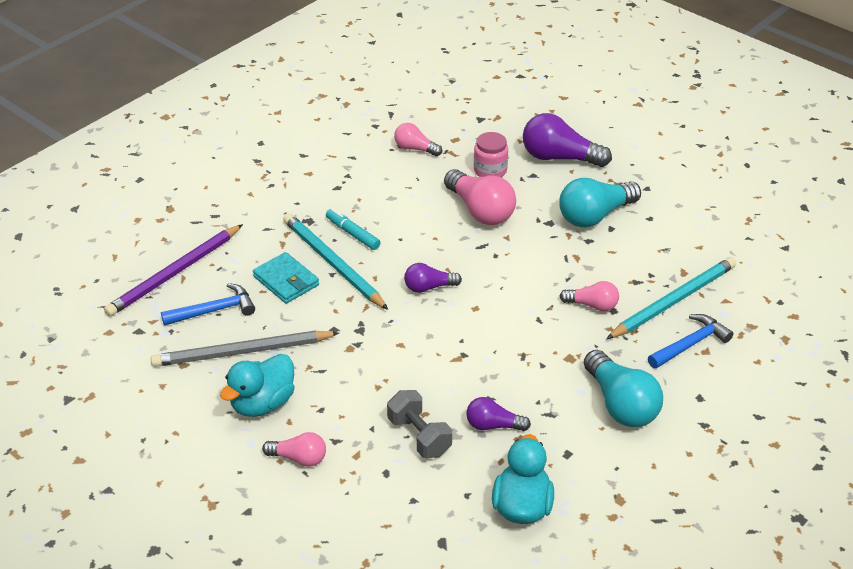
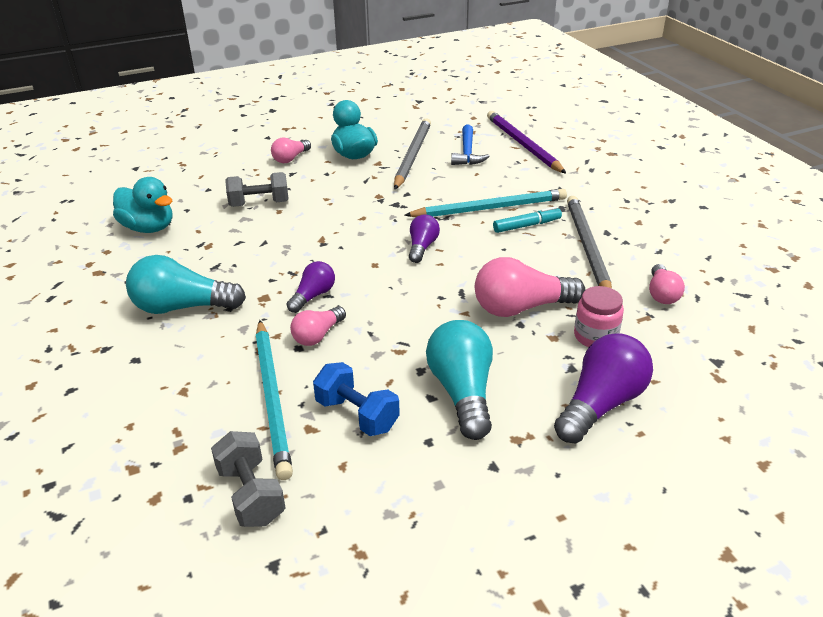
camera: 115 degrees right, 5 degrees down
(286, 281) = (481, 184): turquoise wallet -> none
(370, 193) = (587, 248): none -> grey pencil
(415, 149) = (662, 294): pink light bulb -> pink light bulb turned 135 degrees clockwise
(493, 425) = (234, 236): purple light bulb -> purple light bulb (313, 296)
(654, 255) = (357, 415): none -> blue dumbbell
(690, 344) = (202, 383): blue hammer -> none
(753, 276) = (251, 494): none -> grey dumbbell

